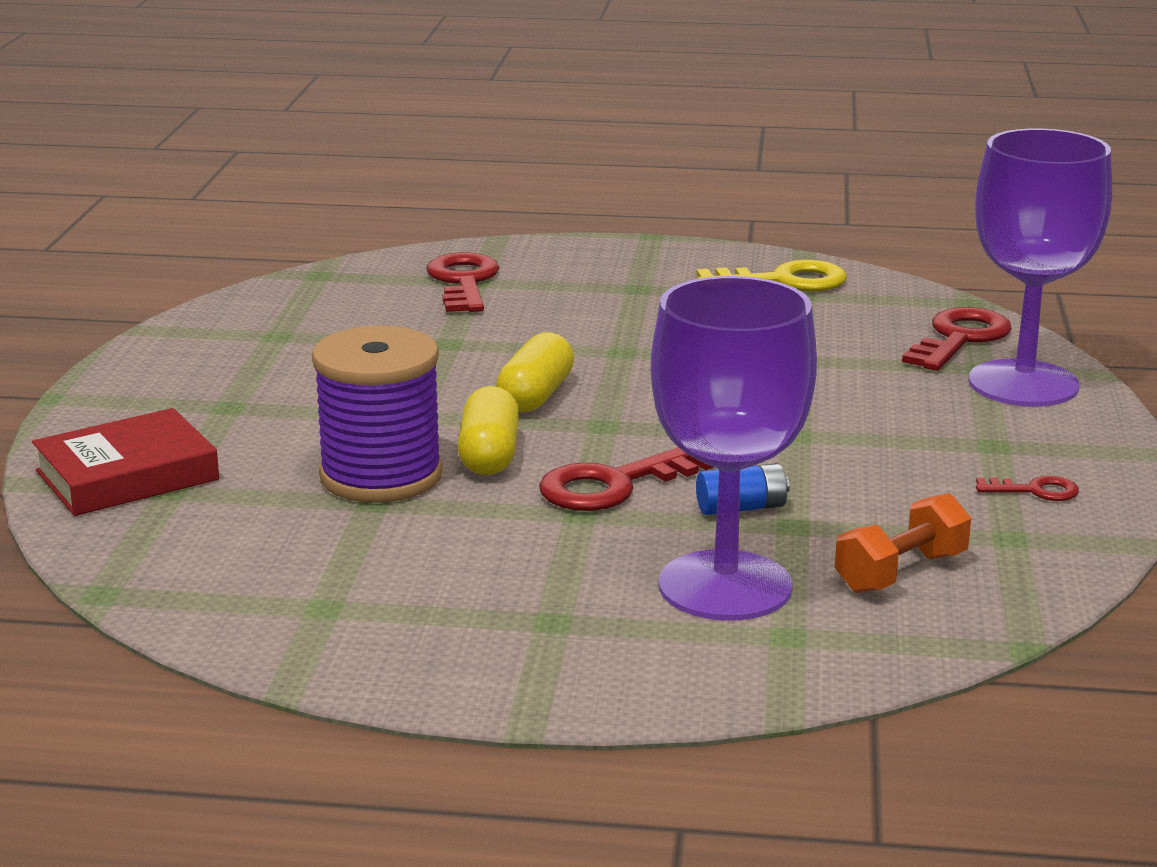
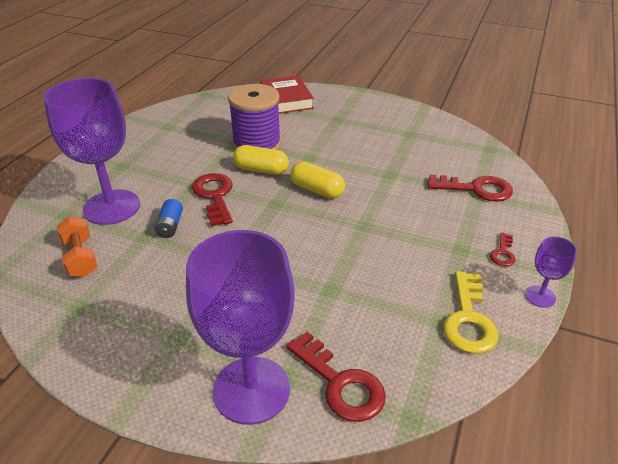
camera: 105 degrees right, 15 degrees up
(706, 248) = (540, 296): none -> purple goblet
(1035, 491) = (115, 335): red key -> red key (503, 253)

